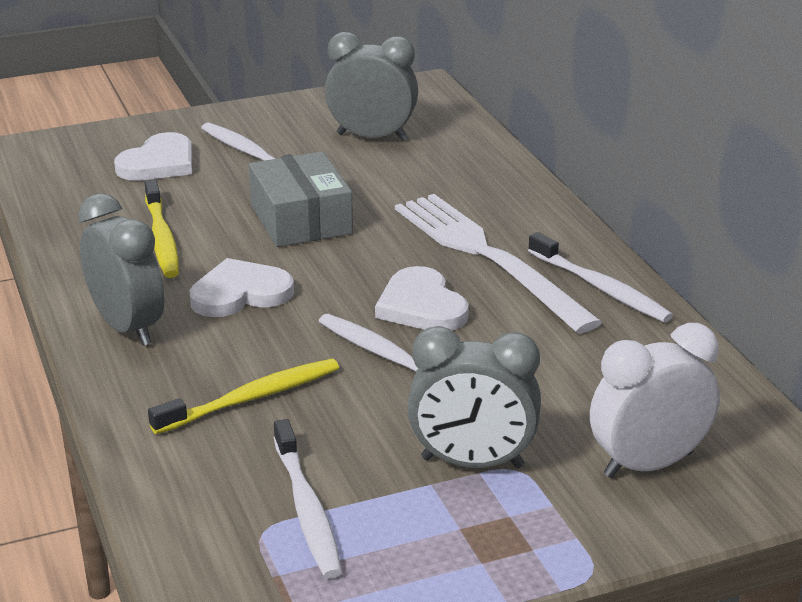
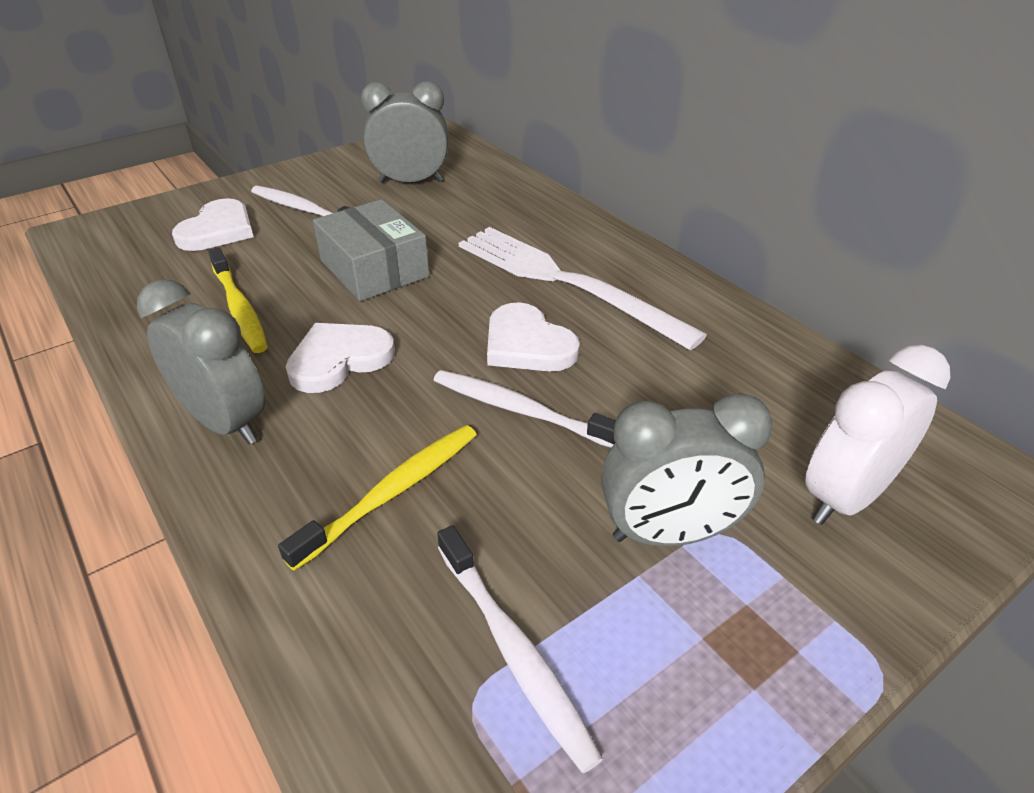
camera: 15 degrees left, 10 degrees up
(600, 287) = (681, 298): white toothbrush -> none

